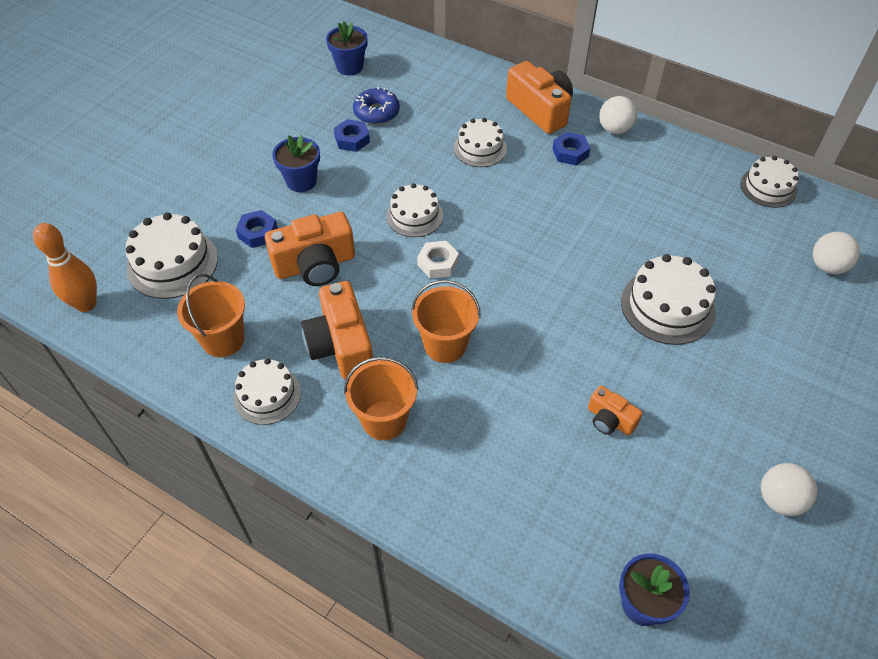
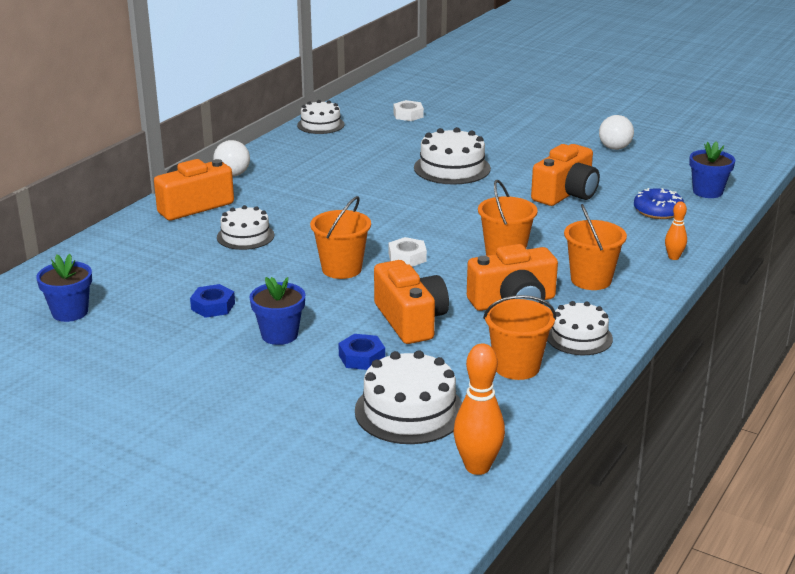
camera: 90 degrees left, 25 degrees down
(376, 112) = (168, 293): blue donut -> blue donut (658, 211)
(414, 216) = (341, 269): white cake -> orange bucket
(438, 518) = (673, 257): none -> orange bowling pin
(570, 152) = (261, 195): blue nut -> none
(610, 420) = (566, 194): orange camera -> orange camera, size x1.86
(827, 266) = (408, 115): white ball -> white nut

